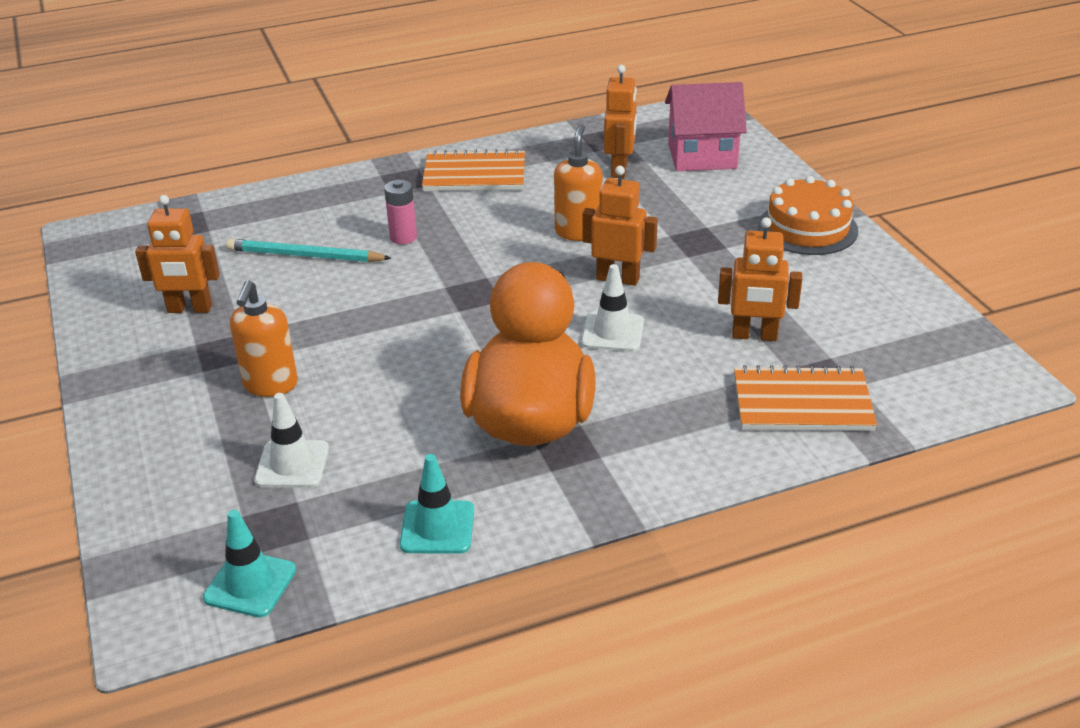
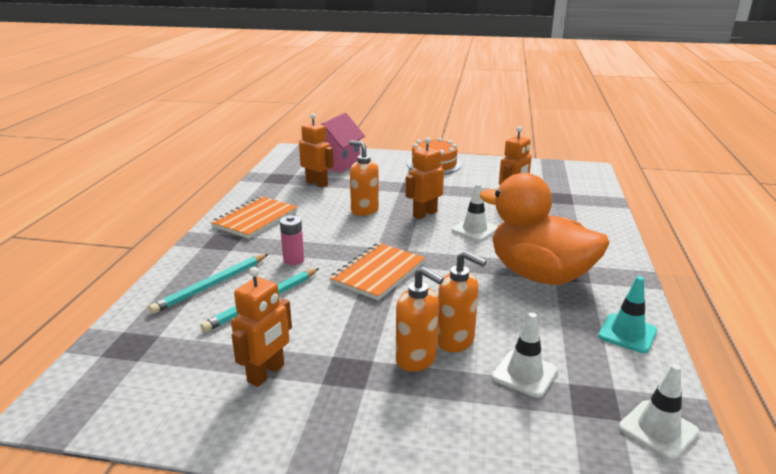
camera: 60 degrees left, 10 degrees down
(250, 584) = (658, 430): turquoise traffic cone -> white traffic cone
(311, 215) = (211, 285): none -> turquoise pencil
(322, 399) = (455, 341): none -> orange soap dispenser
(802, 403) = (576, 207): orange notebook -> orange notebook (378, 273)

